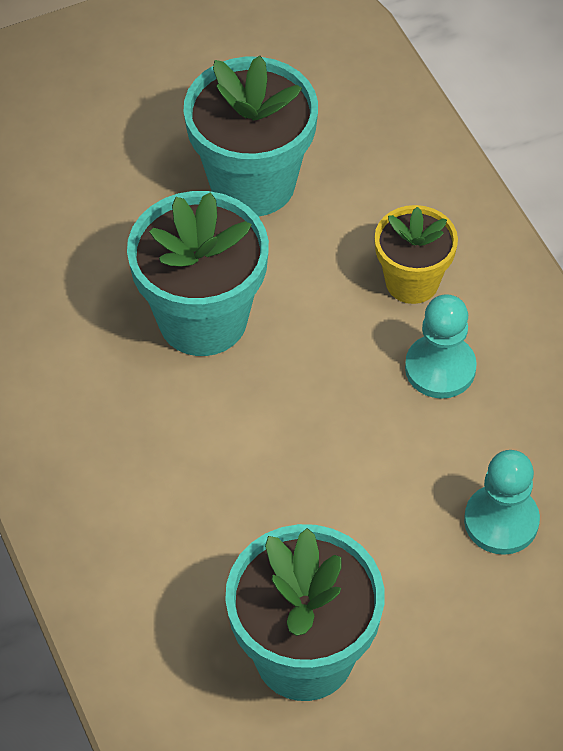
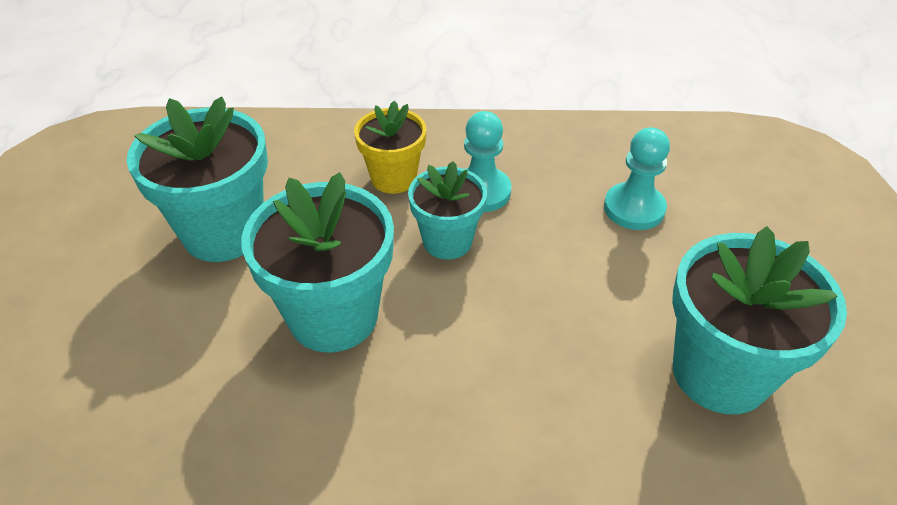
camera: 65 degrees left, 10 degrees down
(347, 367) = (447, 241): none -> turquoise flower pot

